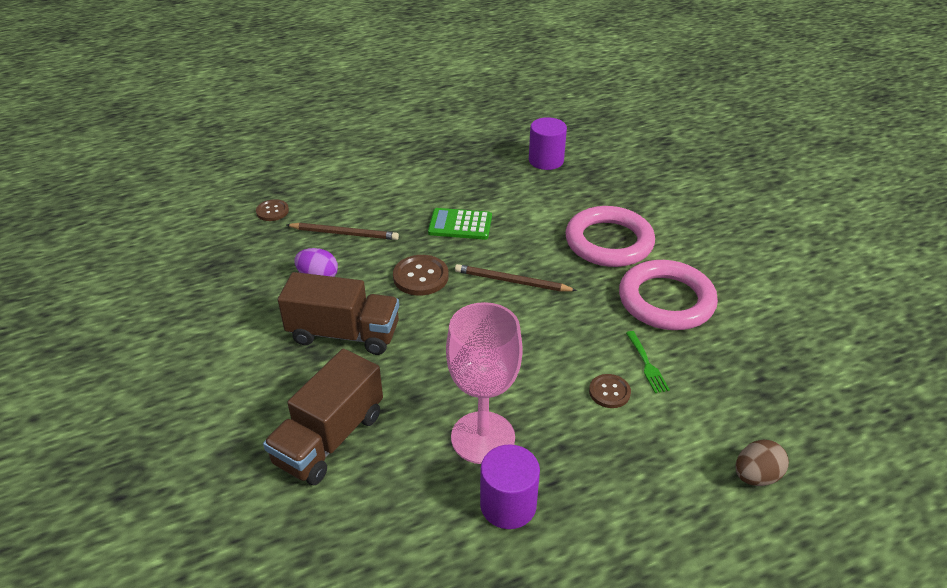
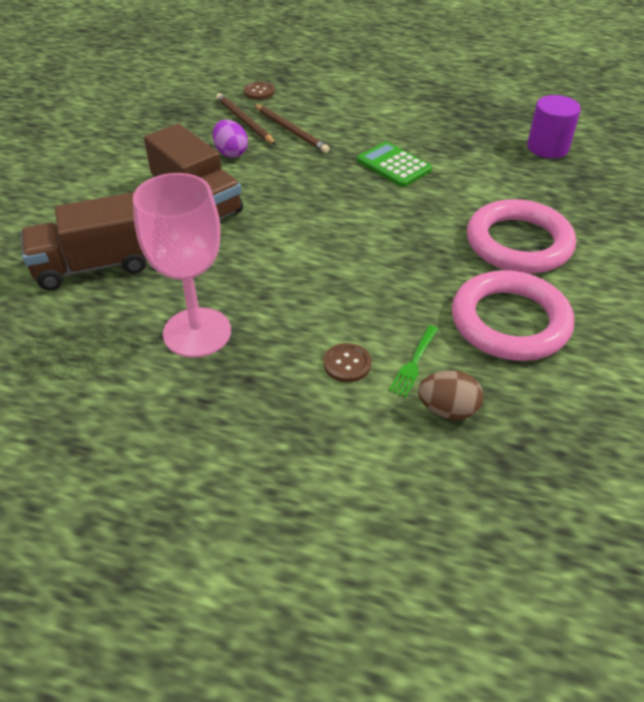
camera: 40 degrees right, 5 degrees up
(420, 277) = (308, 189): brown button -> none
(508, 505) = (149, 392): purple cylinder -> none
(512, 281) = (380, 230): brown pencil -> brown pencil (244, 121)
(756, 476) = (390, 524): brown egg -> brown egg (448, 410)

